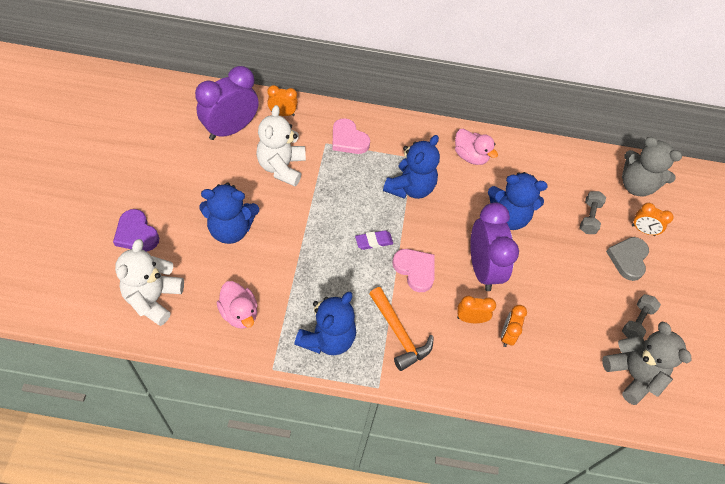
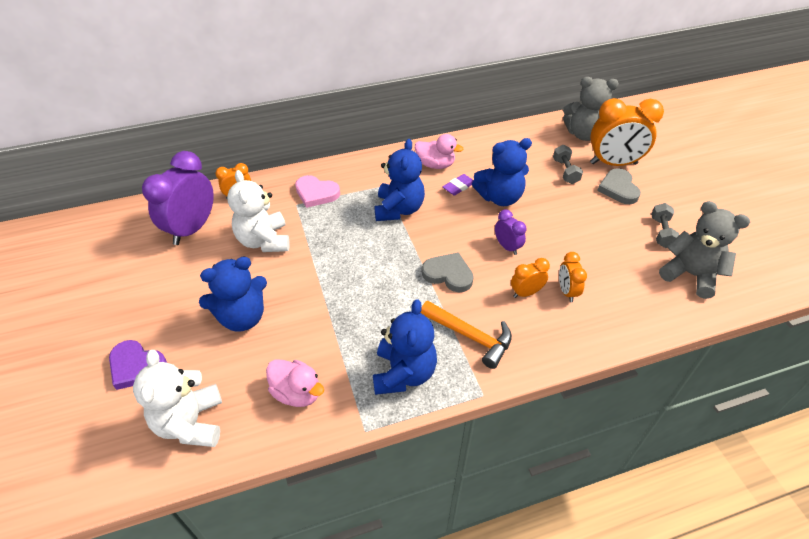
camera: 20 degrees left, 10 degrees down
(374, 241) = (394, 267): purple eraser -> purple eraser (458, 187)
(415, 270) = (448, 274): pink heart -> grey heart
(482, 268) = (507, 247): purple clock -> purple clock, size x0.50
(643, 230) = (613, 163): orange clock -> orange clock, size x1.99

